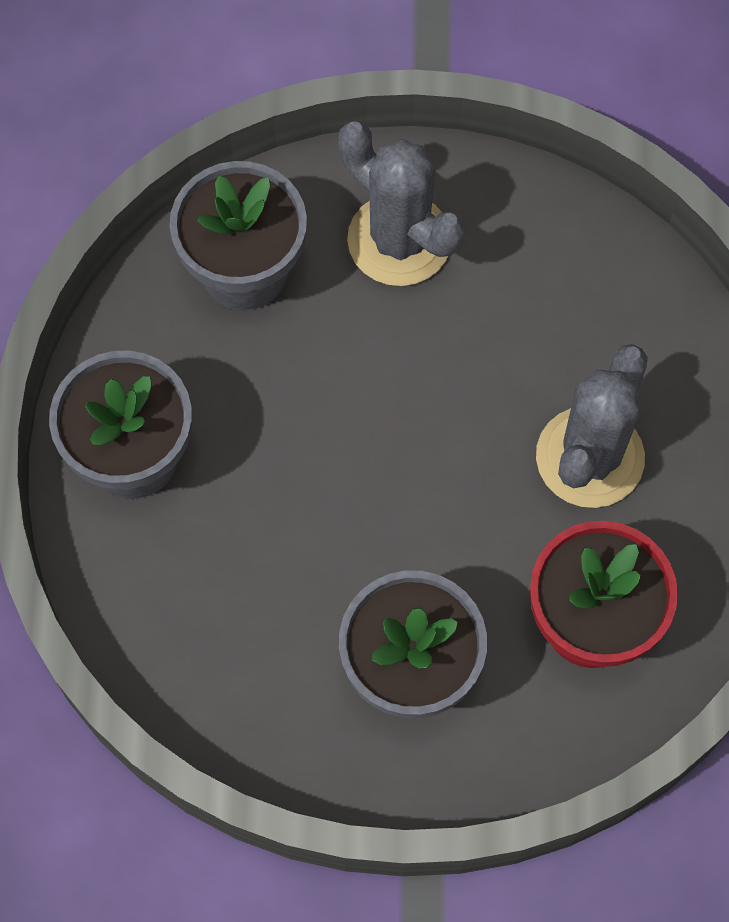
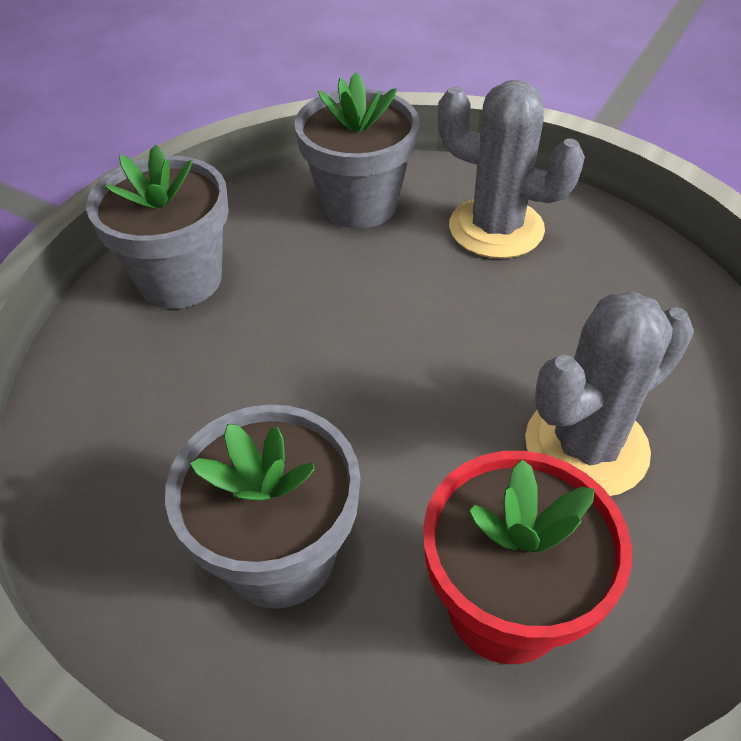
camera: 30 degrees right, 20 degrees down
(399, 240) = (496, 228): grey cactus -> grey cactus turned 45 degrees counterclockwise

